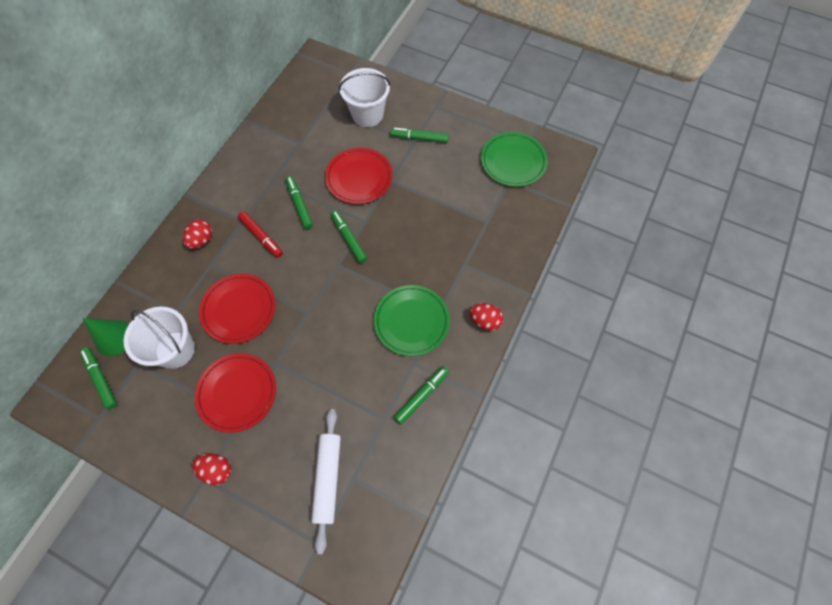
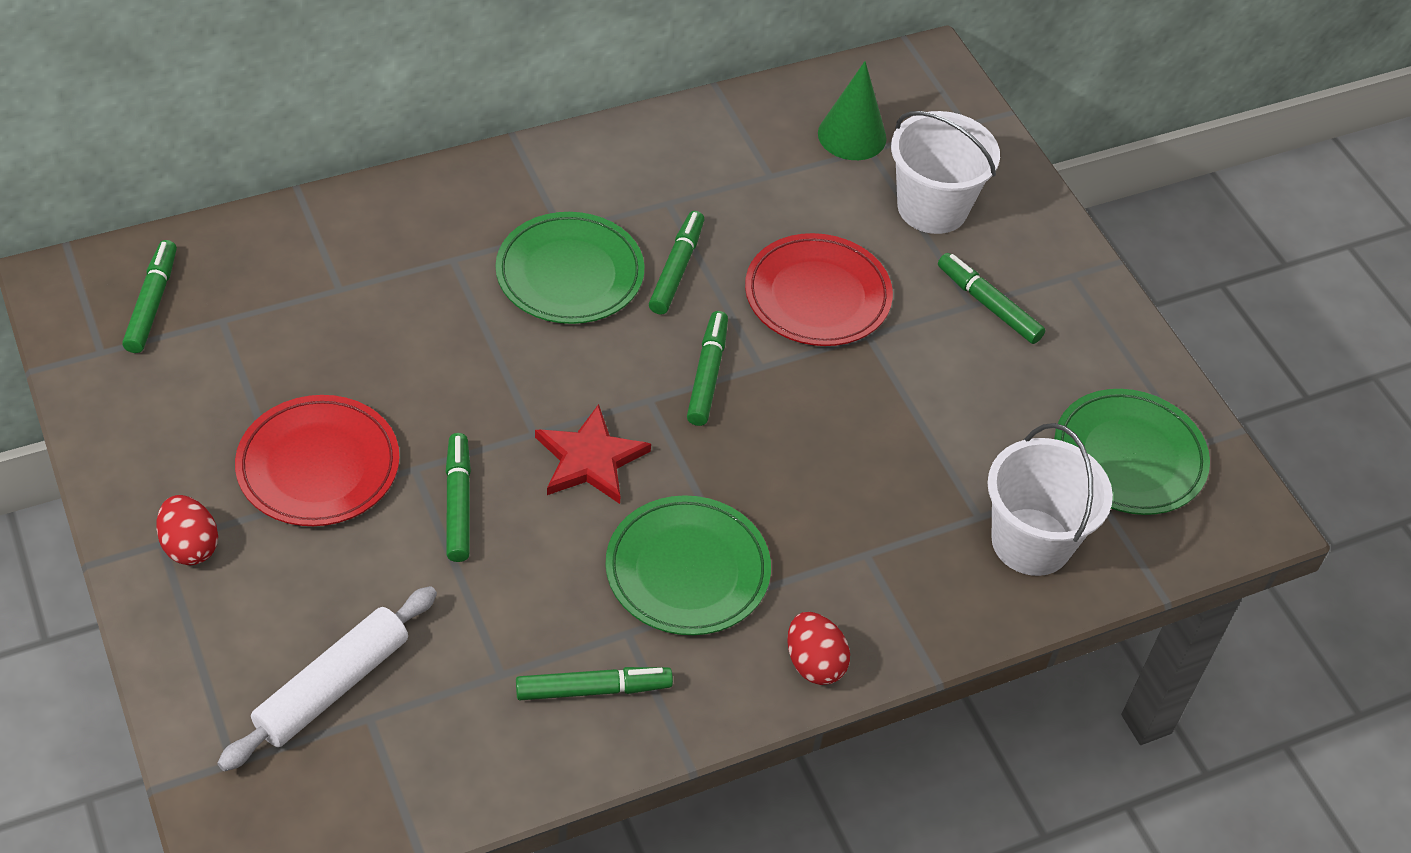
camera: 35 degrees right, 15 degrees down
(114, 338) = (222, 261): green cone -> green cone (852, 135)
(175, 350) = (289, 340): white bucket -> white bucket (1031, 542)
(201, 240) = (474, 215): red egg -> none
(239, 310) = (433, 353): red plate -> none
(261, 237) = (570, 274): red marker -> green plate
(305, 364) = (458, 503): none -> green marker
(338, 306) = (590, 459): none -> red star

